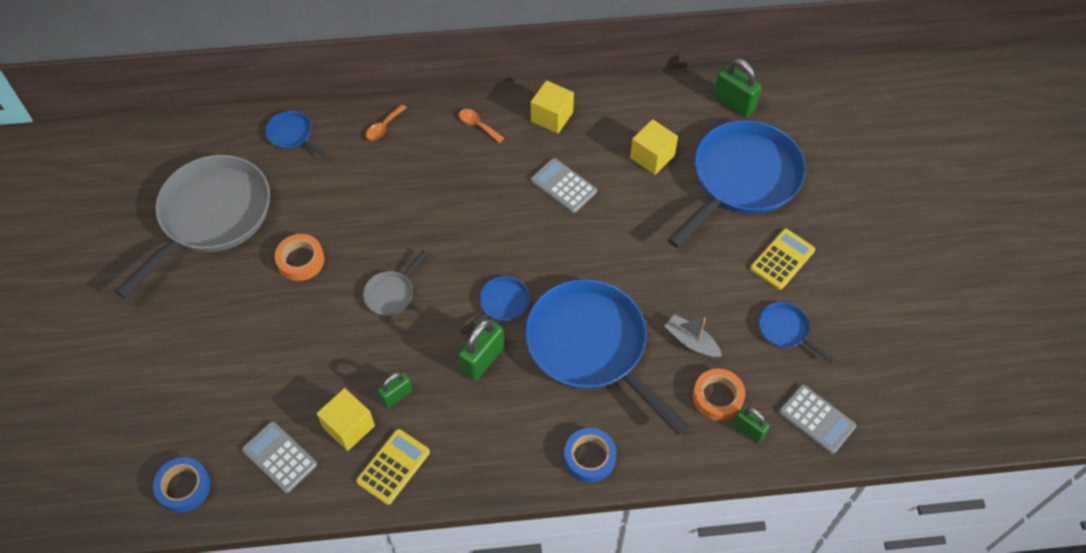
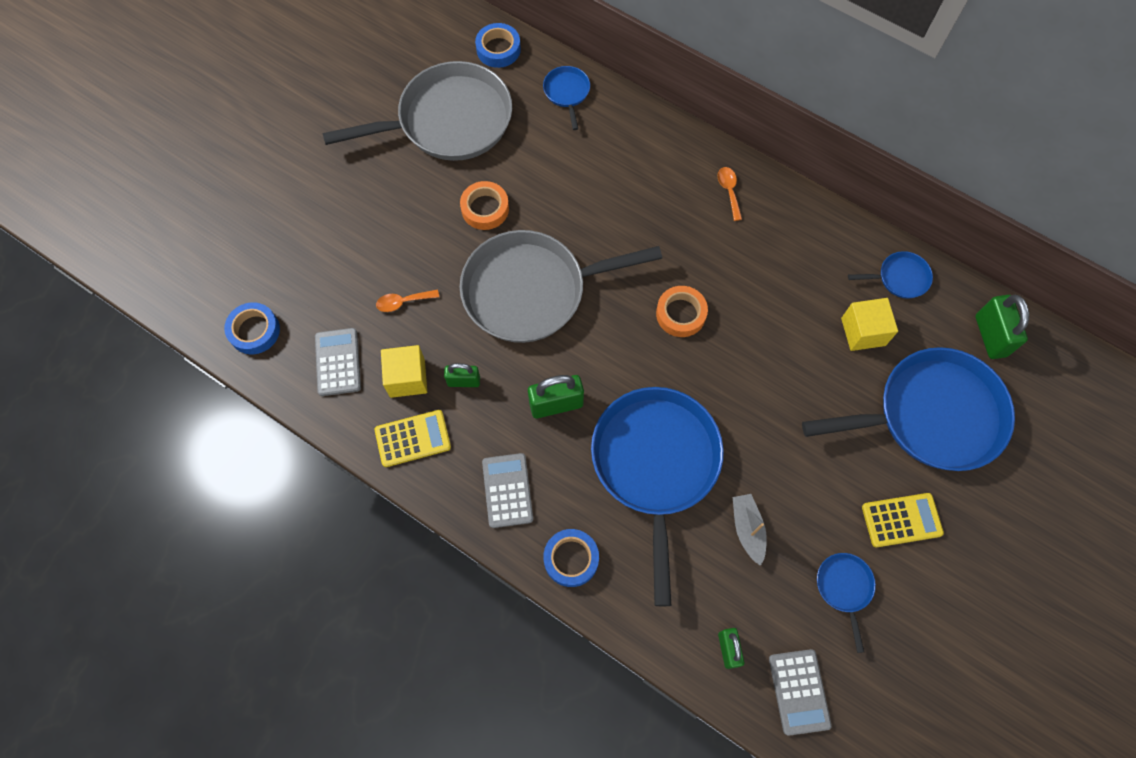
camera: 40 degrees right, 10 degrees up
(206, 138) = (498, 49): none -> blue tape
(384, 127) = (647, 137): orange spoon -> orange spoon (403, 302)
(391, 293) = (531, 290): grey pan -> grey pan, size x2.35
(501, 304) = (612, 368): blue pan -> blue pan (899, 278)
(552, 117) = (802, 229): yellow cube -> none
(563, 186) = (757, 301): grey calculator -> grey calculator (507, 490)
(717, 397) = (726, 597): orange tape -> orange tape (680, 314)

